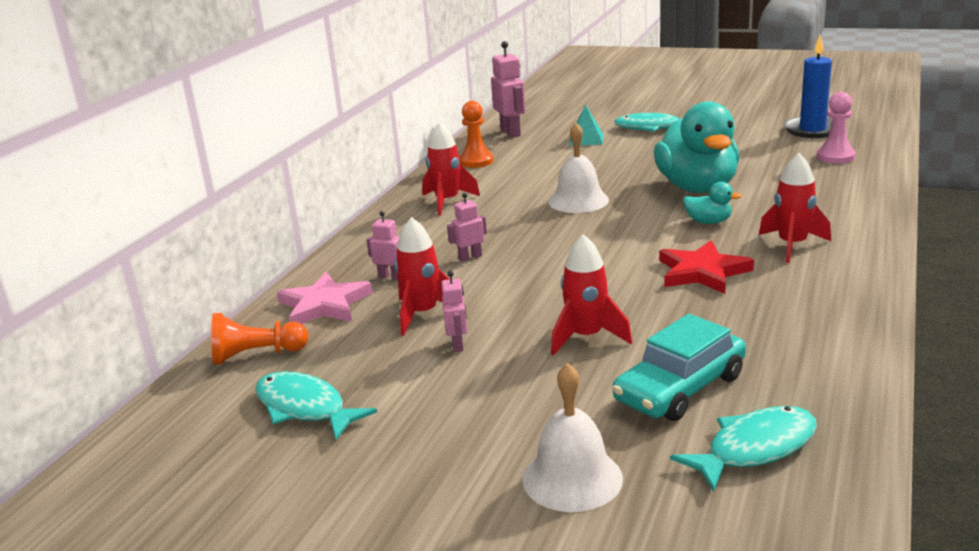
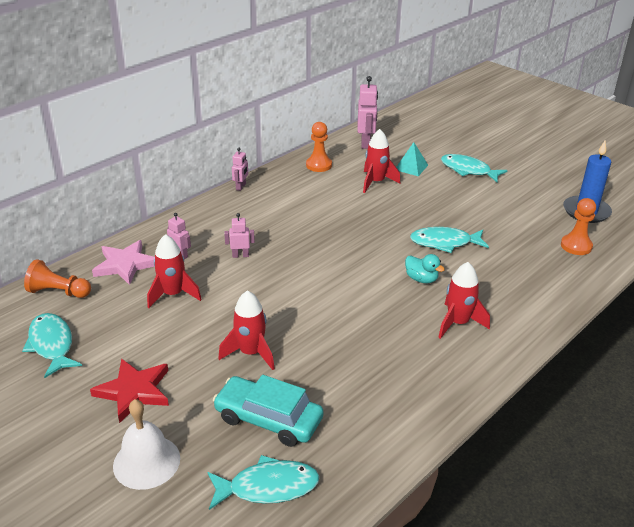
camera: 20 degrees right, 10 degrees up
(447, 202) = (268, 198): red rocket -> red rocket (376, 182)
(458, 345) = (172, 328): pink robot -> pink robot (241, 187)
(578, 201) = (352, 227): white bell -> none
(680, 388) = (268, 419): turquoise car -> turquoise car turned 45 degrees clockwise
(697, 188) = (444, 243): turquoise duck -> turquoise fish
(702, 272) = (374, 324): red star -> red star (134, 391)
(835, 157) = (576, 246): pink pawn -> orange pawn

